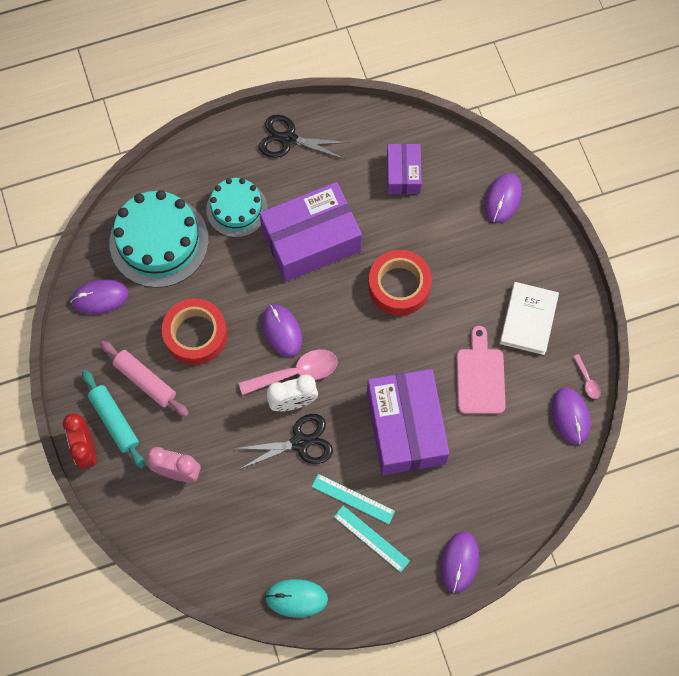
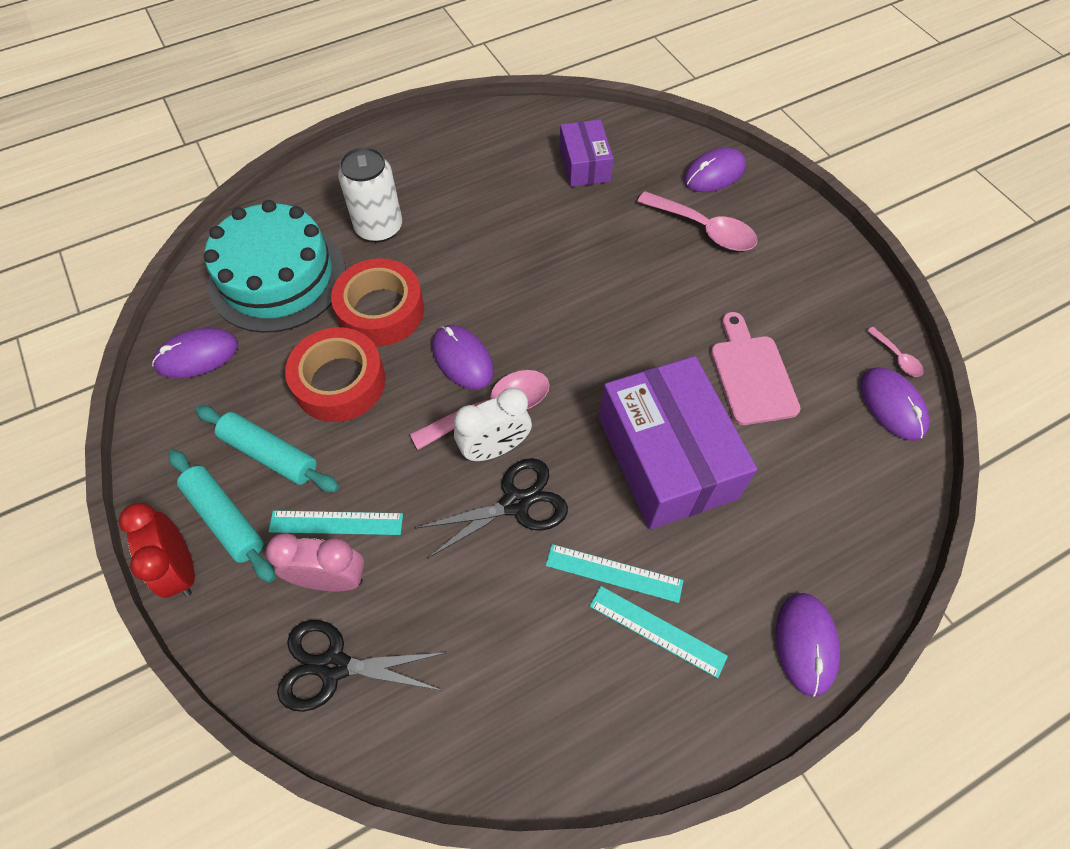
camera: 10 degrees left, 10 degrees down
(145, 381) = (270, 454): pink rolling pin -> turquoise rolling pin
(184, 435) = (336, 522): none -> turquoise ruler
(237, 209) = (379, 228): turquoise cake -> white can
(288, 139) = (434, 149): black scissors -> black scissors (334, 666)
(296, 598) = (556, 756): turquoise mouse -> none
(311, 240) = (483, 249): purple box -> none
(399, 286) = (610, 283): red tape -> red tape (381, 310)
(480, 250) = (703, 229): none -> pink spoon
(502, 199) = (714, 173): purple mouse -> purple mouse turned 45 degrees clockwise
(528, 319) = (792, 297): white book -> none

